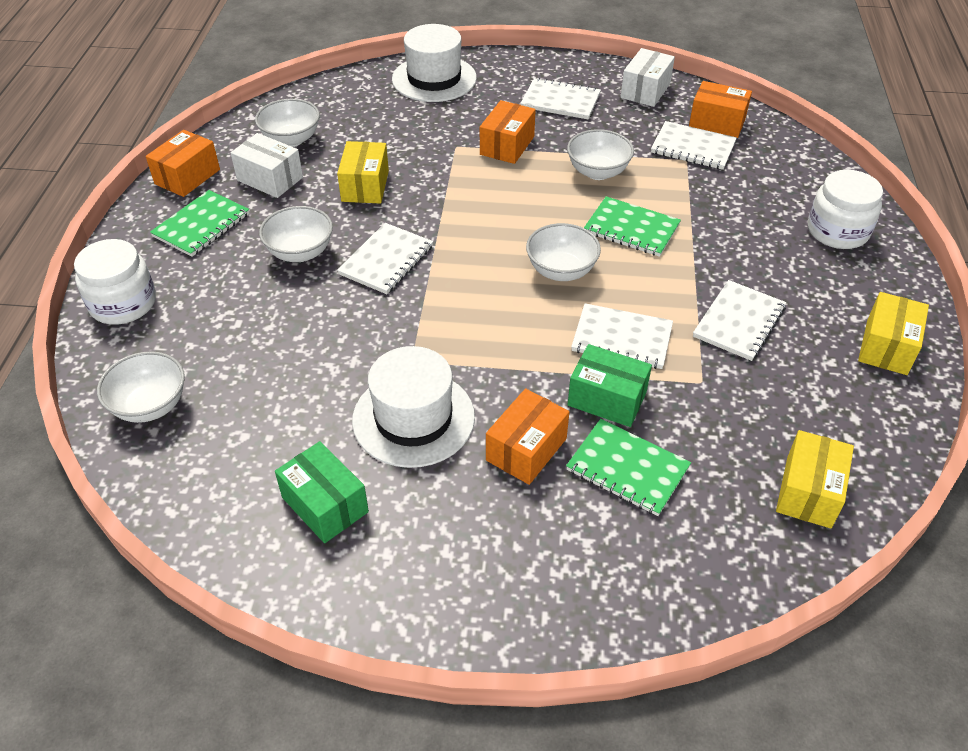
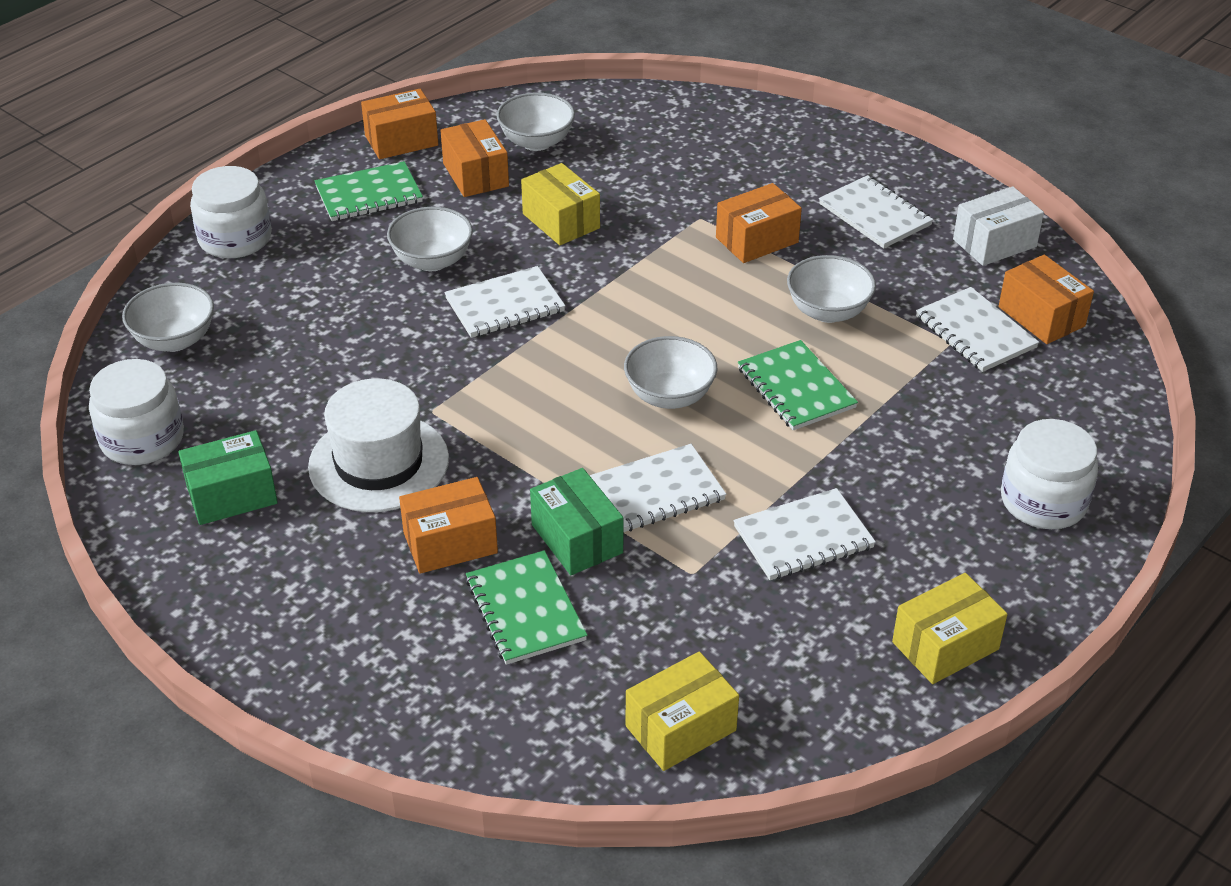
camera: 35 degrees right, 5 degrees down
(202, 500) = (142, 439): none -> white jar
(270, 179) = (475, 175): white box -> orange box
(325, 504) = (232, 495): green box -> green box turned 75 degrees clockwise
(365, 186) = (561, 221): yellow box -> yellow box turned 75 degrees counterclockwise
(434, 79) = (755, 133): white hat -> none
(622, 338) = (657, 491): white notebook -> white notebook turned 75 degrees counterclockwise

